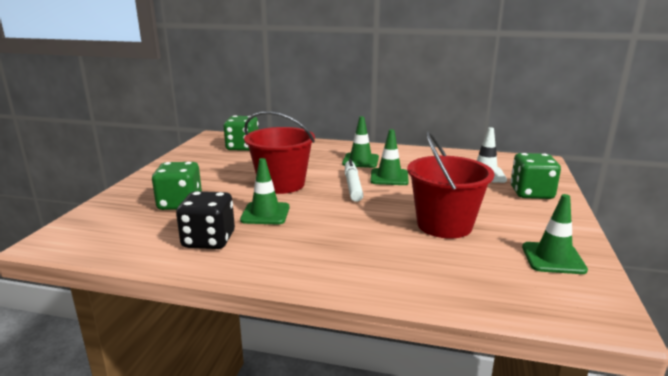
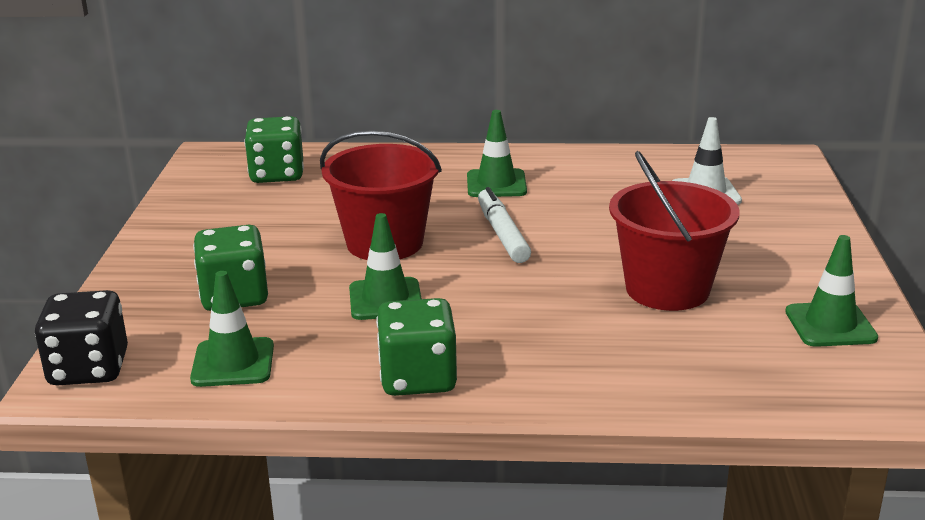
camera: 10 degrees left, 5 degrees up
(209, 240) = (321, 354): black dice -> black dice (89, 369)
(389, 177) = (555, 212): green traffic cone -> green traffic cone (233, 363)
(531, 193) = (782, 220): green dice -> green dice (418, 378)

